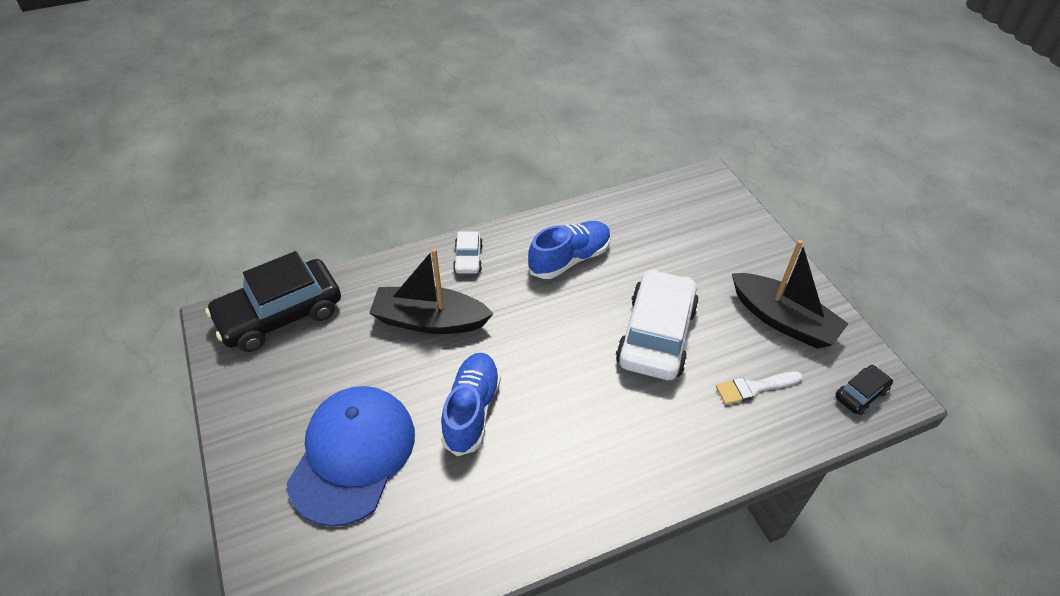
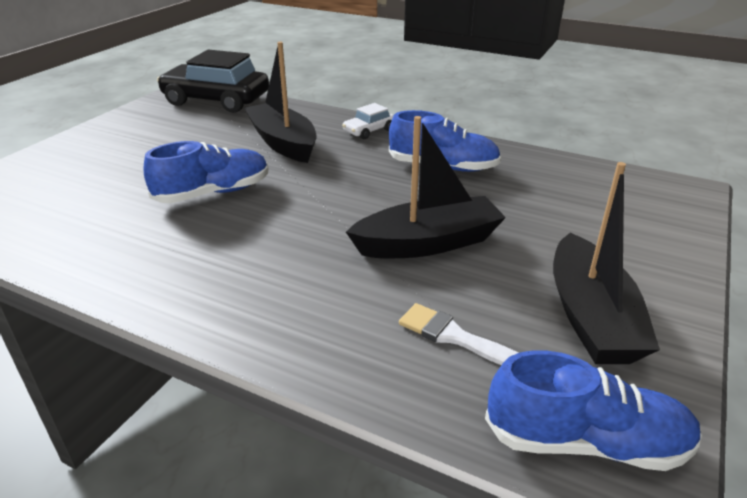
camera: 50 degrees right, 15 degrees down
(353, 455) = (117, 168): blue cap -> none
(656, 335) = (428, 243): white car -> black boat
(860, 394) = (585, 442): black car -> blue shoe

